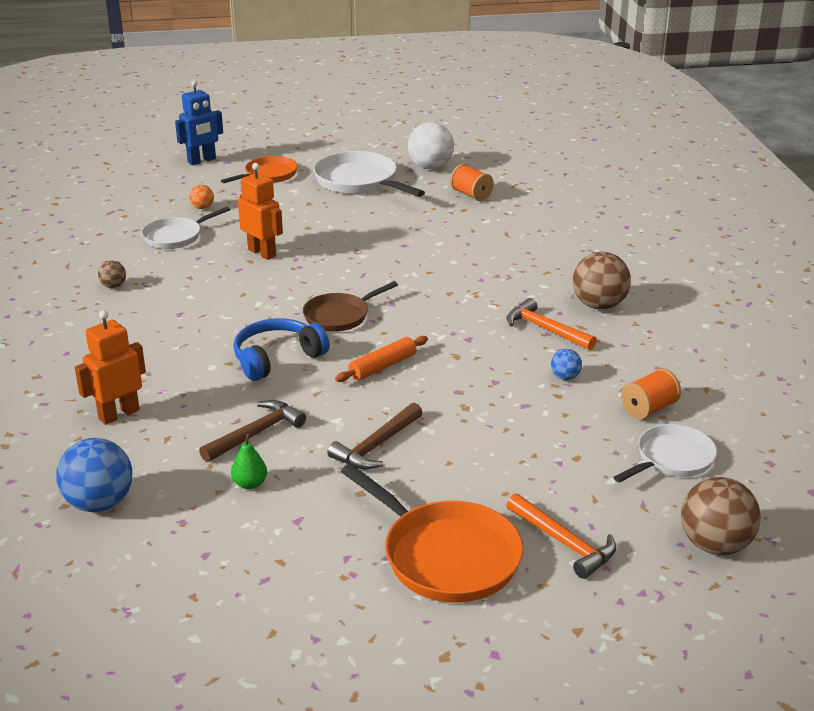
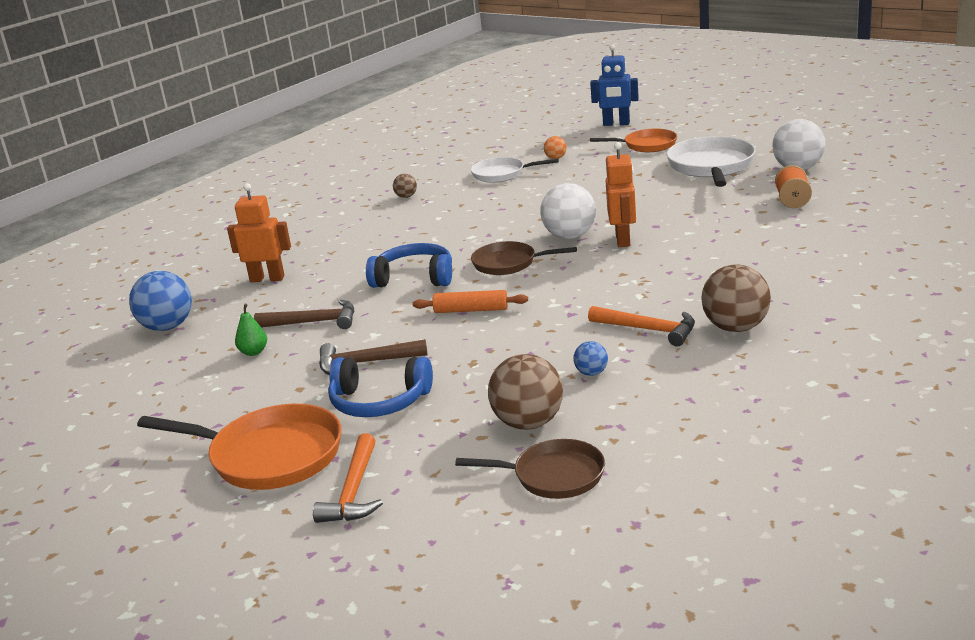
camera: 50 degrees right, 5 degrees down
(262, 253) = (538, 201): orange robot -> orange robot (623, 240)
(349, 275) = (570, 236): none -> white ball
(445, 555) = (269, 455): orange pan -> orange pan turned 75 degrees counterclockwise
(450, 470) = (379, 401): none -> blue headphones
(545, 329) = (648, 330): orange hammer -> orange hammer turned 120 degrees clockwise
(649, 409) = (613, 428): orange spool -> none
(671, 459) = (553, 476): white pan -> brown pan
(715, 545) = (455, 558): brown ball -> brown ball (528, 423)

